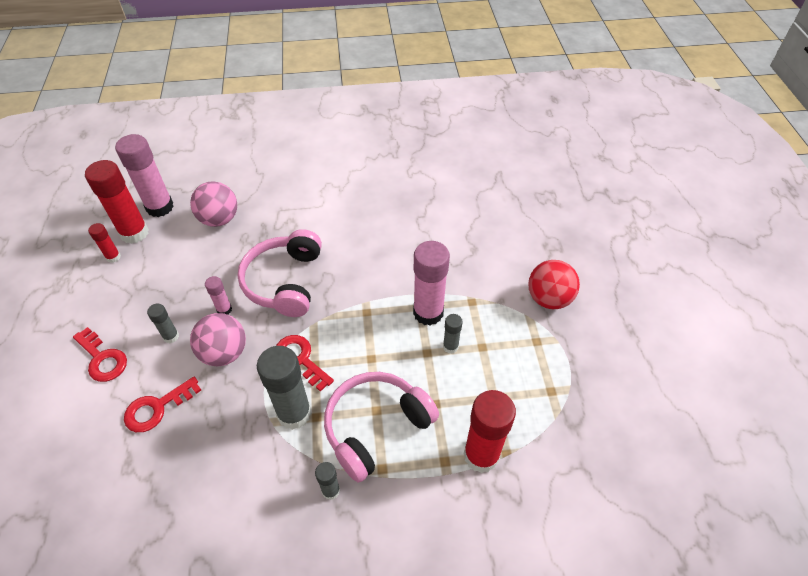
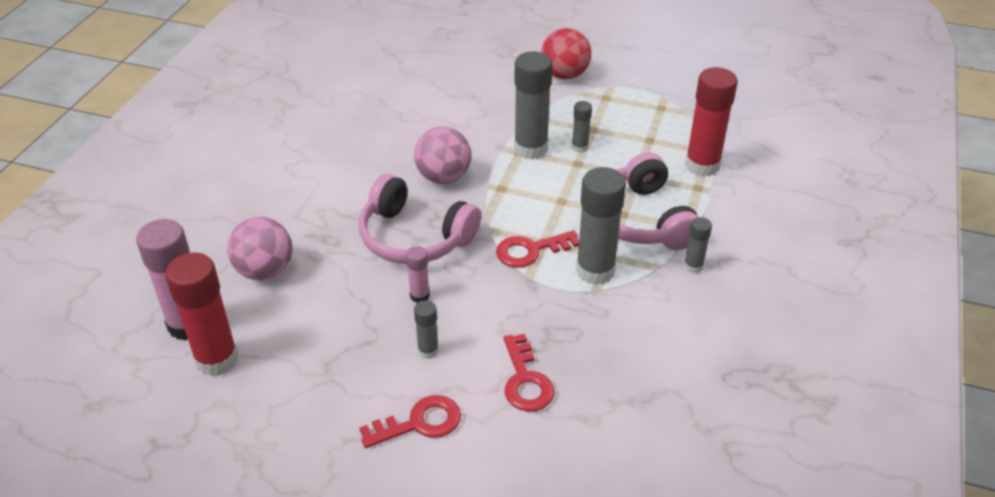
camera: 65 degrees left, 10 degrees down
(113, 257) = (245, 388): red glue stick -> none
(224, 353) = (483, 308): pink ball -> pink ball (443, 177)
(428, 312) = (531, 148): pink glue stick -> grey glue stick

